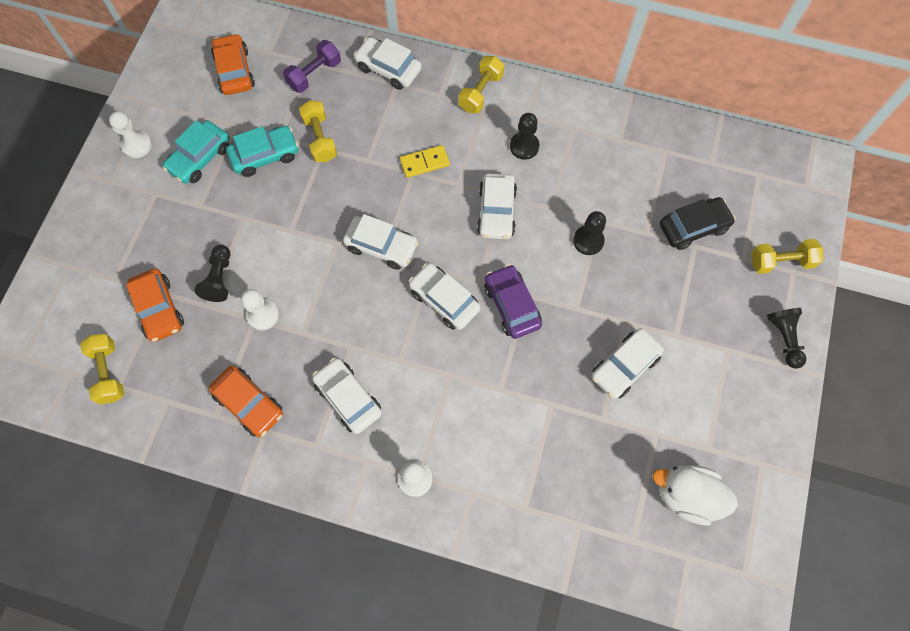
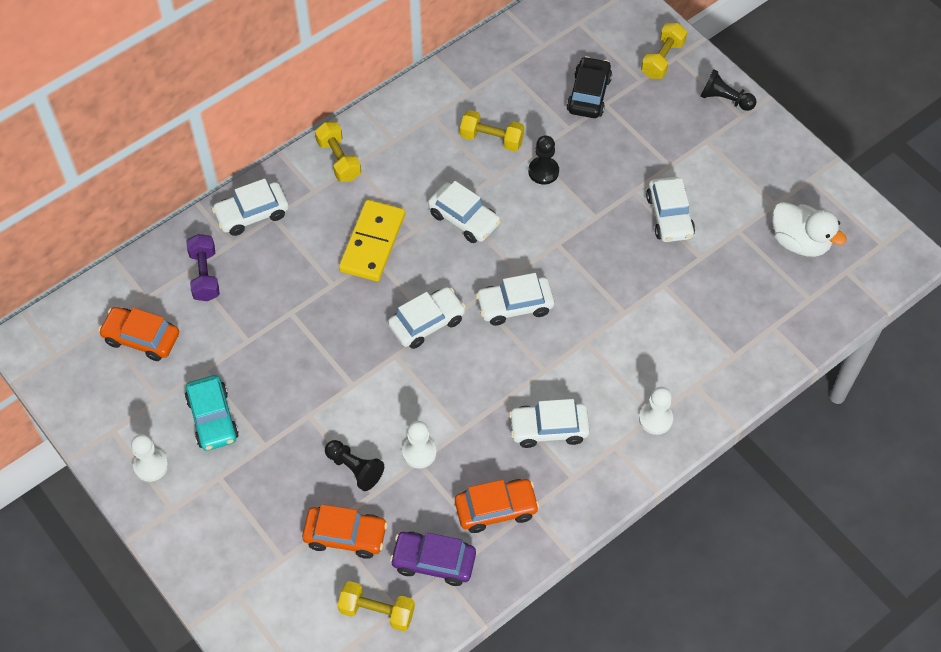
camera: 55 degrees left, 10 degrees down
(265, 155) = (257, 363): turquoise car -> none
(320, 139) = (278, 309): yellow dumbbell -> yellow dumbbell (491, 139)
(424, 162) = (372, 243): yellow domino -> yellow domino, size x1.72
(512, 305) = (558, 260): purple car -> purple car (433, 561)
(524, 146) = (419, 161): black pawn -> none
(686, 495) = (799, 242): white duck -> white duck turned 105 degrees counterclockwise

